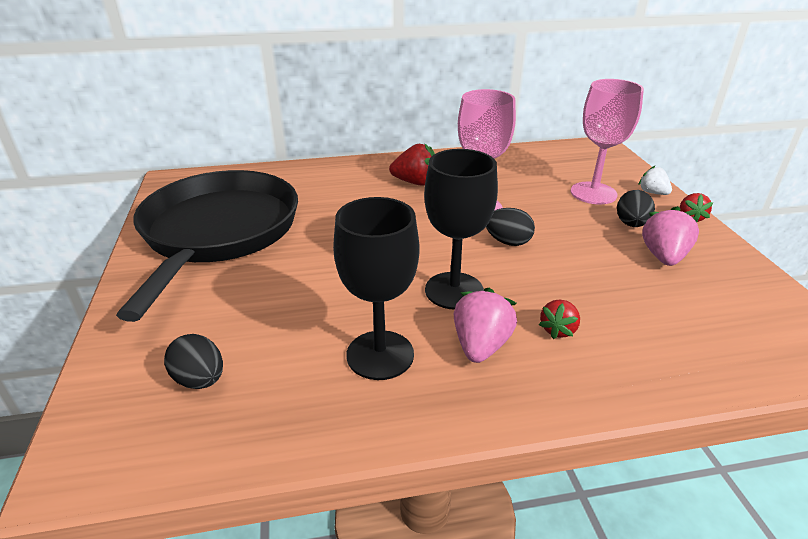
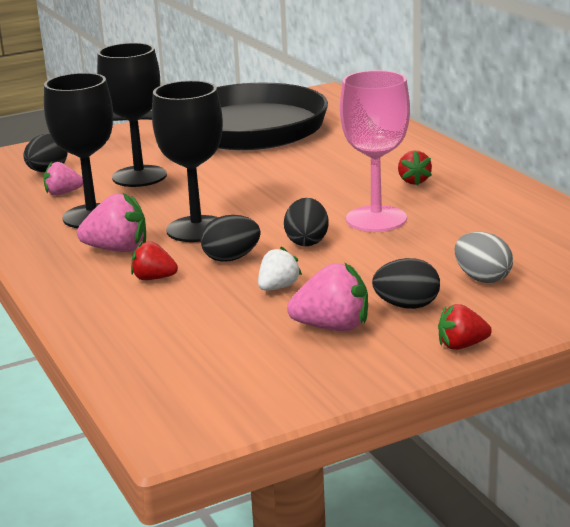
camera: 75 degrees right, 10 degrees down
(287, 308) = (139, 176): none -> black goblet
(289, 372) = (63, 193): none -> pink strawberry
(415, 182) = (413, 181): red strawberry -> red strawberry, size x0.64
(527, 281) = (231, 258): none -> black egg
(593, 193) = (482, 278): pink goblet -> grey egg
(652, 193) = (526, 318): white strawberry -> white strawberry (278, 287)

